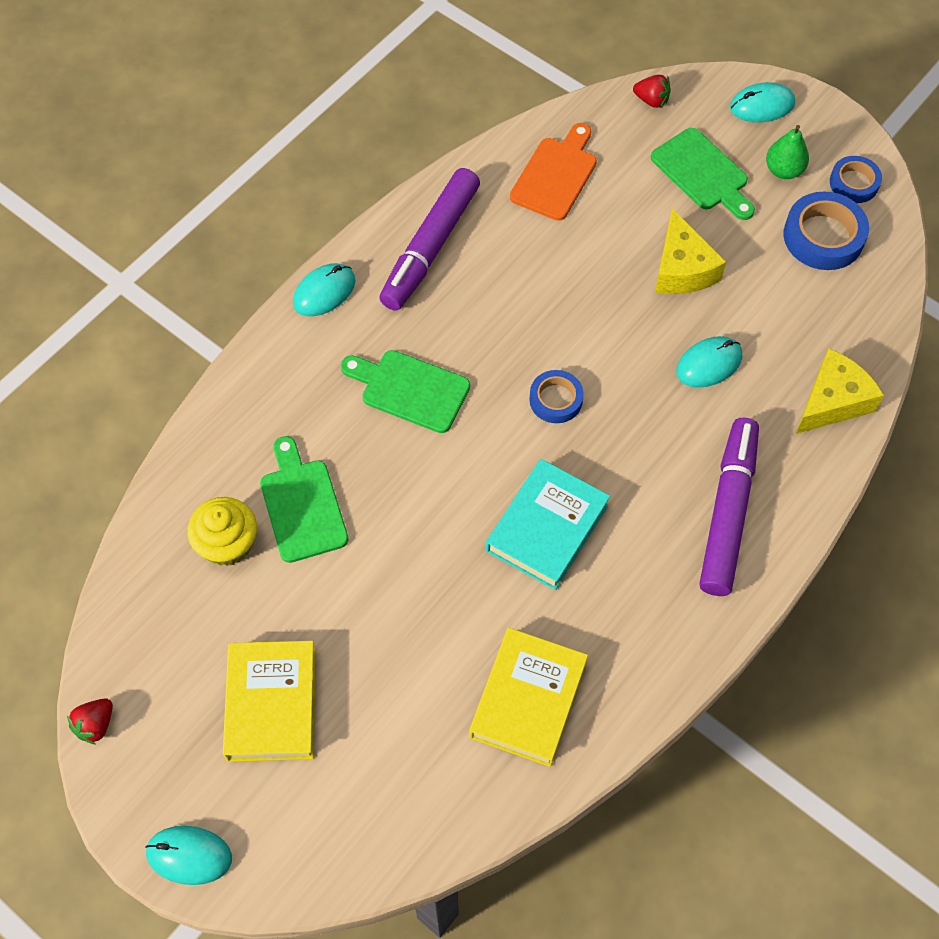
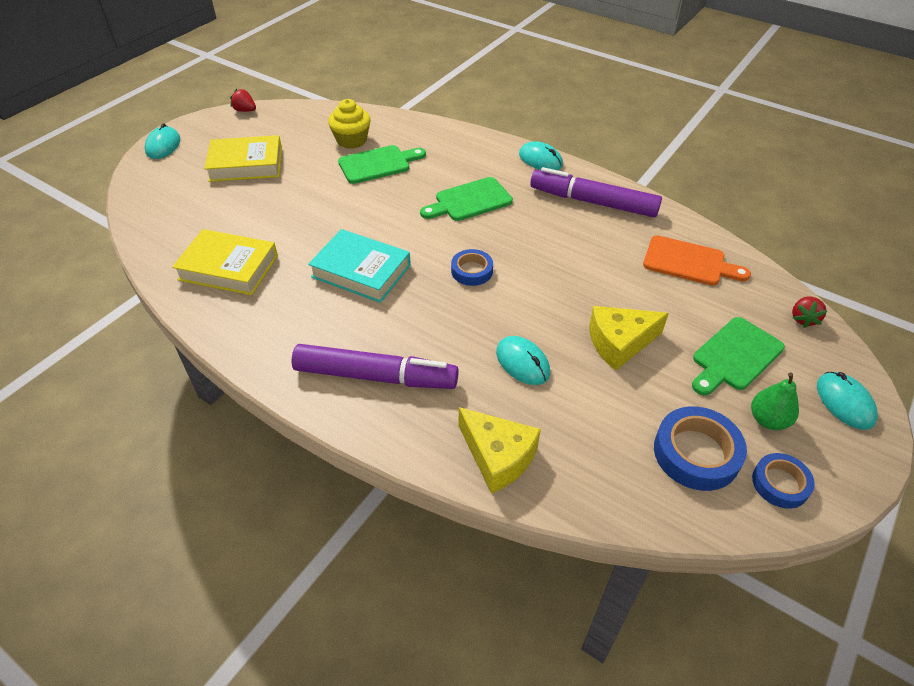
camera: 85 degrees right, 15 degrees down
(410, 389) = (469, 201): green cutting board -> green cutting board turned 135 degrees counterclockwise

